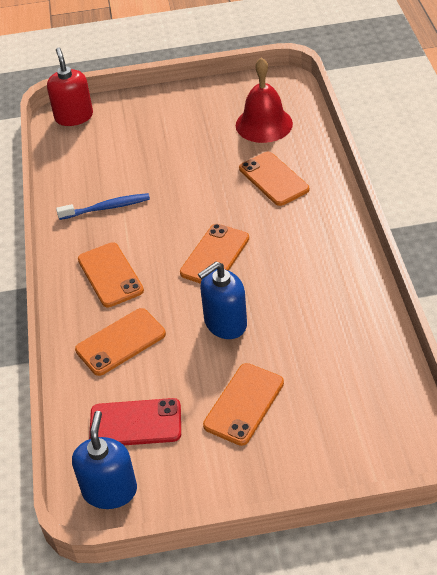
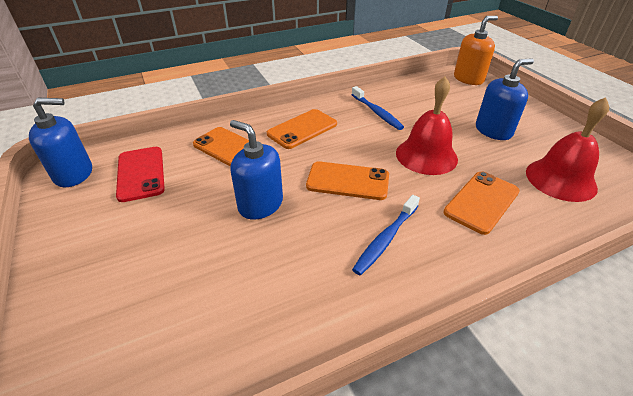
camera: 70 degrees right, 5 degrees down
(74, 117) = (468, 79): red soap dispenser -> orange soap dispenser
(180, 135) = (493, 131): none -> blue soap dispenser
(199, 192) = (426, 155): none -> red bell
(244, 404) = (155, 237): orange phone -> none
(296, 247) = (386, 239): none -> blue toothbrush

